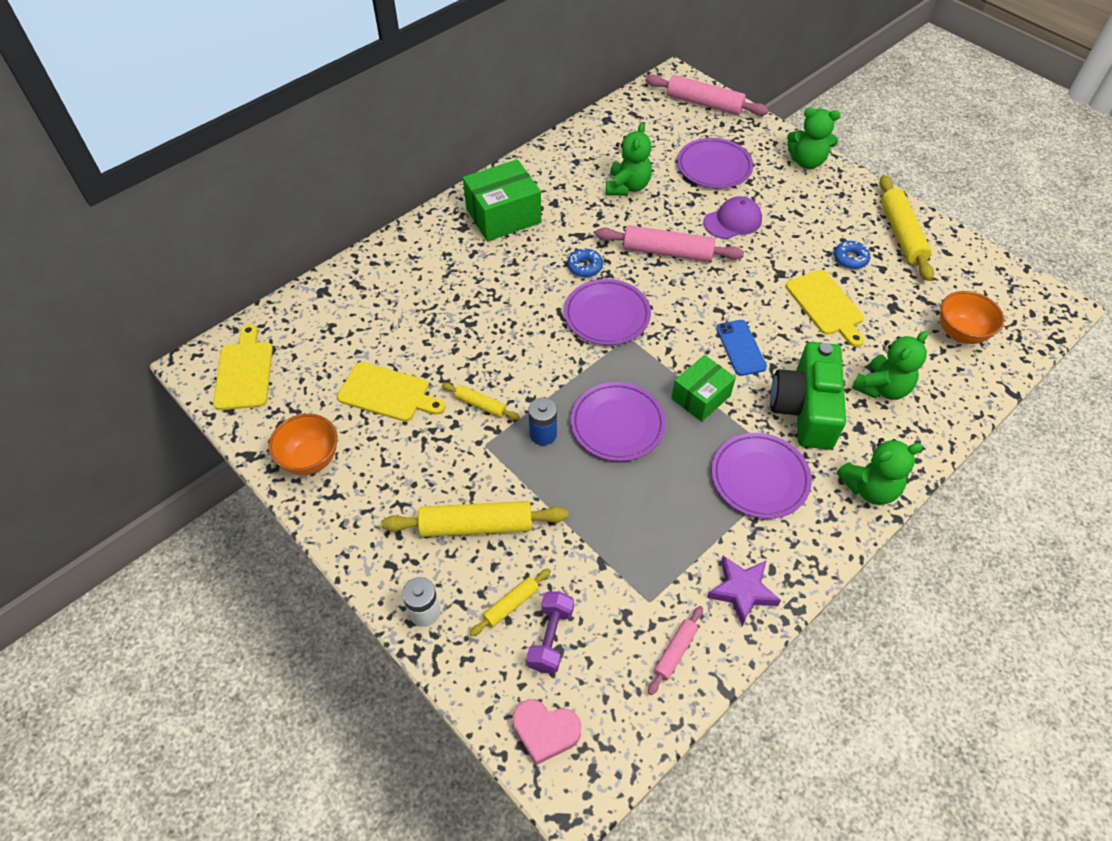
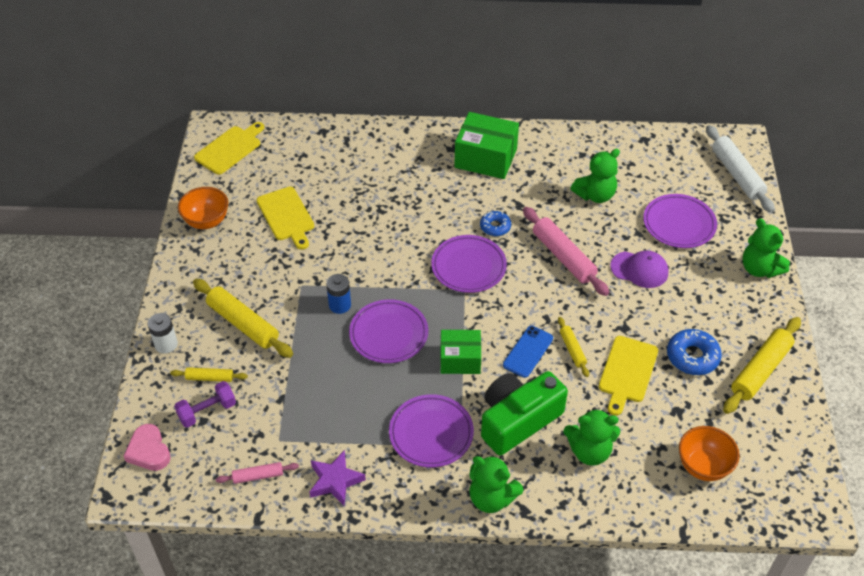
camera: 45 degrees right, 5 degrees down
(480, 405) = (327, 261): yellow rolling pin -> yellow rolling pin (572, 350)
(704, 103) = (737, 174): pink rolling pin -> white rolling pin
(850, 259) = (692, 357): blue donut -> blue donut, size x1.55

